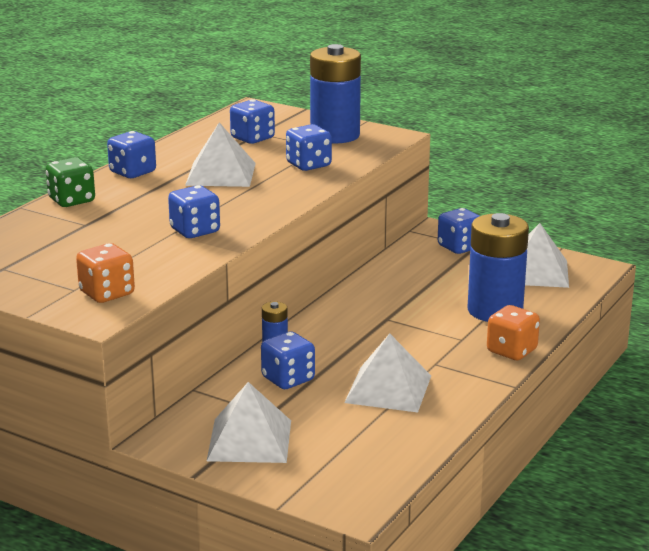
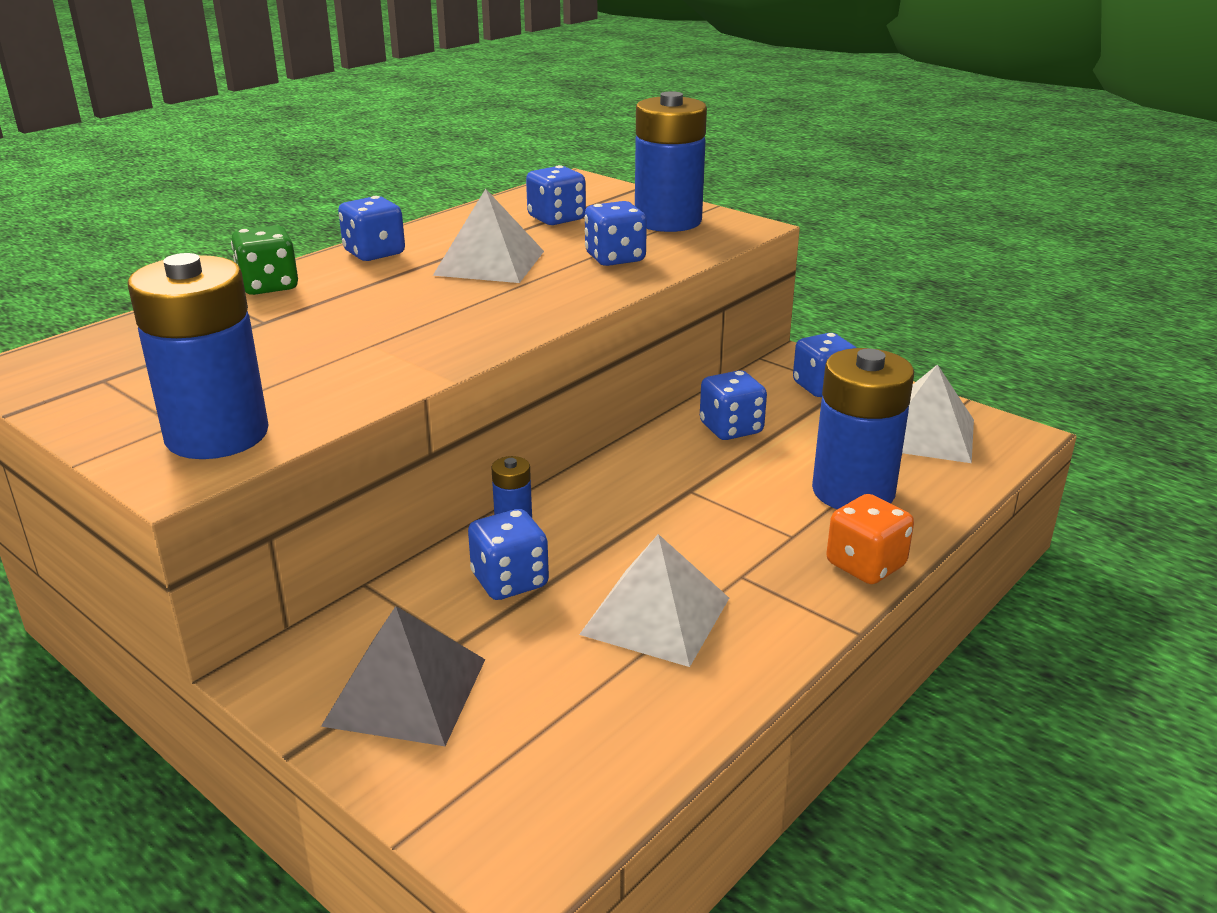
camera: 10 degrees right, 5 degrees up
(107, 293) = (217, 435): orange dice -> blue battery
(195, 231) = (407, 343): blue dice -> blue dice (731, 428)
(249, 440) = (405, 691): white pyramid -> grey pyramid

